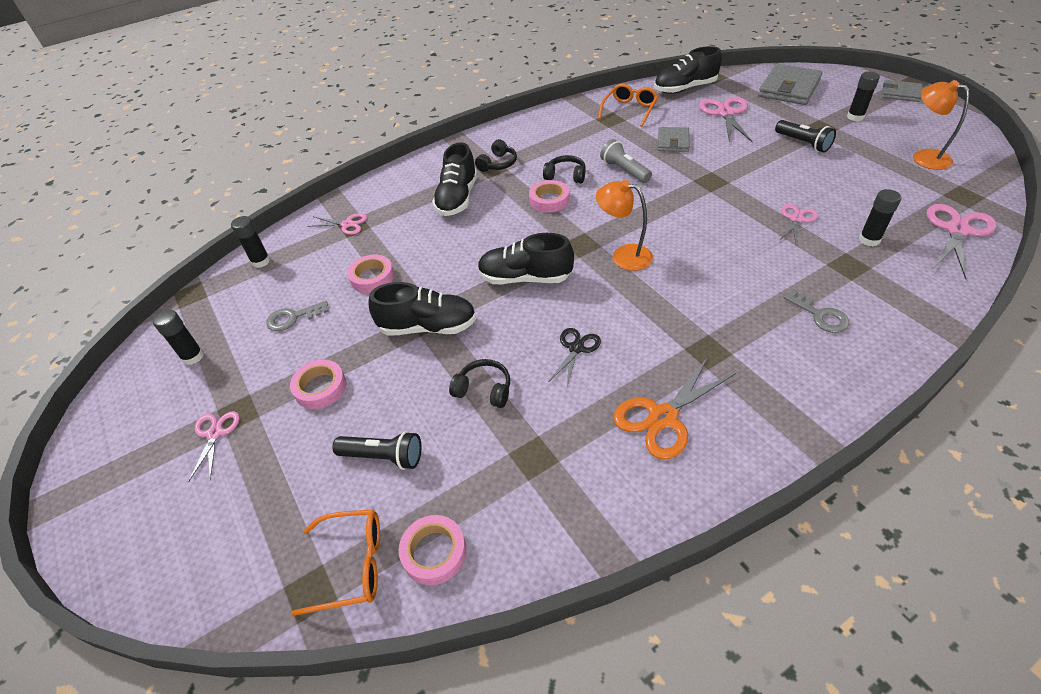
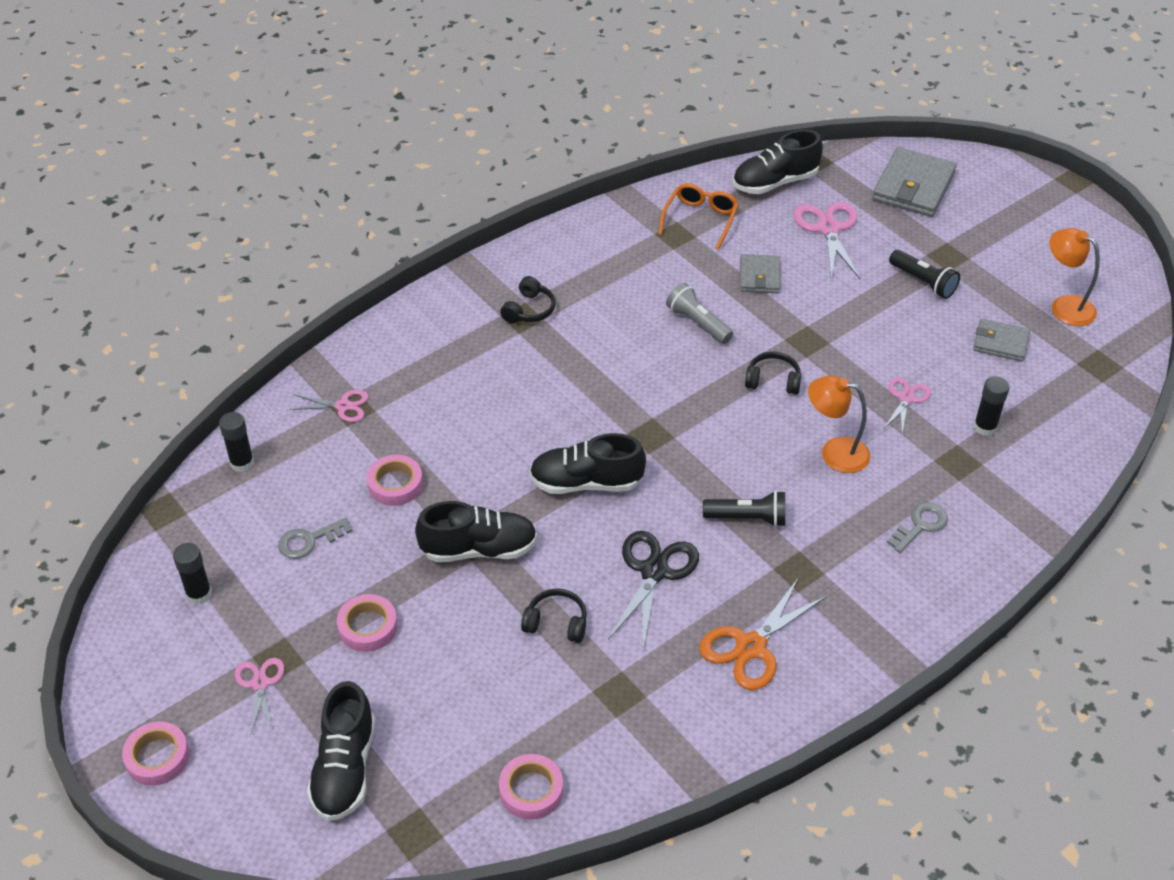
camera: 10 degrees left, 0 degrees up
(351, 565) = (450, 806): orange glasses -> none
(384, 457) = (459, 700): black flashlight -> black flashlight (748, 518)
(457, 198) = (483, 366): black shoe -> black shoe (345, 768)
(549, 200) = (604, 369): pink tape -> pink tape (157, 757)
(565, 176) = (622, 330): black headphones -> black headphones (773, 380)
(576, 348) = (654, 571): black scissors -> black scissors, size x1.67
(623, 255) = (702, 450): orange lamp -> orange lamp (835, 452)
(820, 315) = (920, 525): grey key -> grey key turned 90 degrees counterclockwise
(855, 117) = (992, 239): black glue stick -> none
(900, 93) = (1054, 200): grey wallet -> grey wallet (1000, 343)
(957, 230) = (1083, 414): pink scissors -> none

